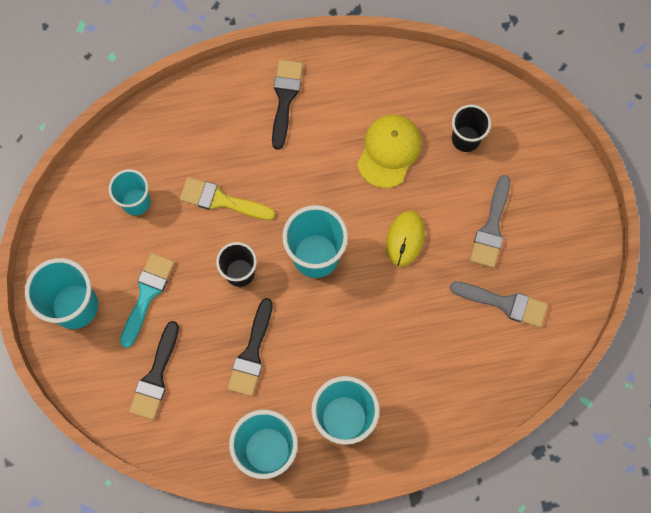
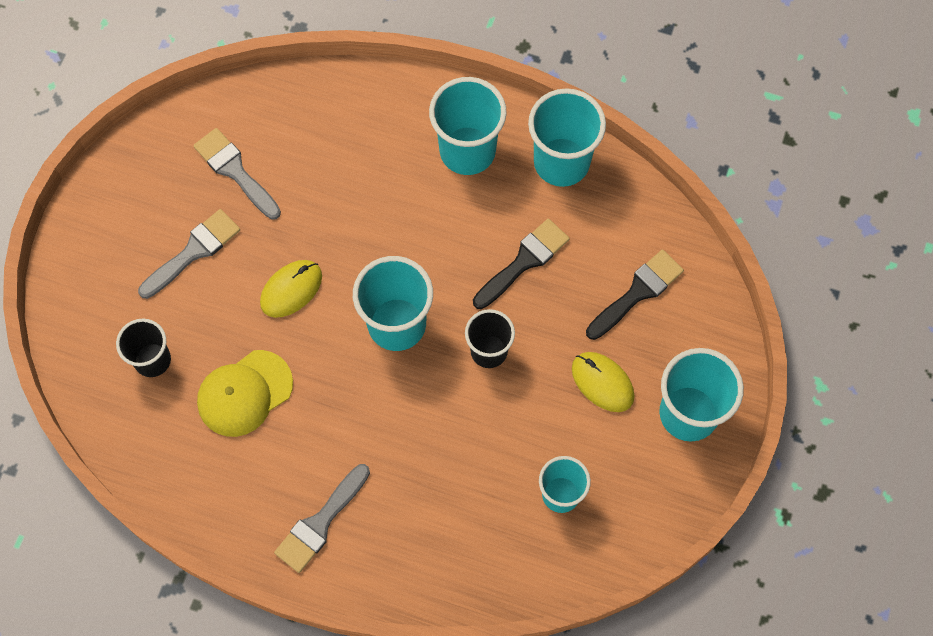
camera: 150 degrees left, 5 degrees down
(147, 294) = (602, 382): turquoise brush -> yellow mouse
(221, 200) = (464, 442): yellow brush -> none
(285, 98) = (320, 523): black brush -> grey brush

